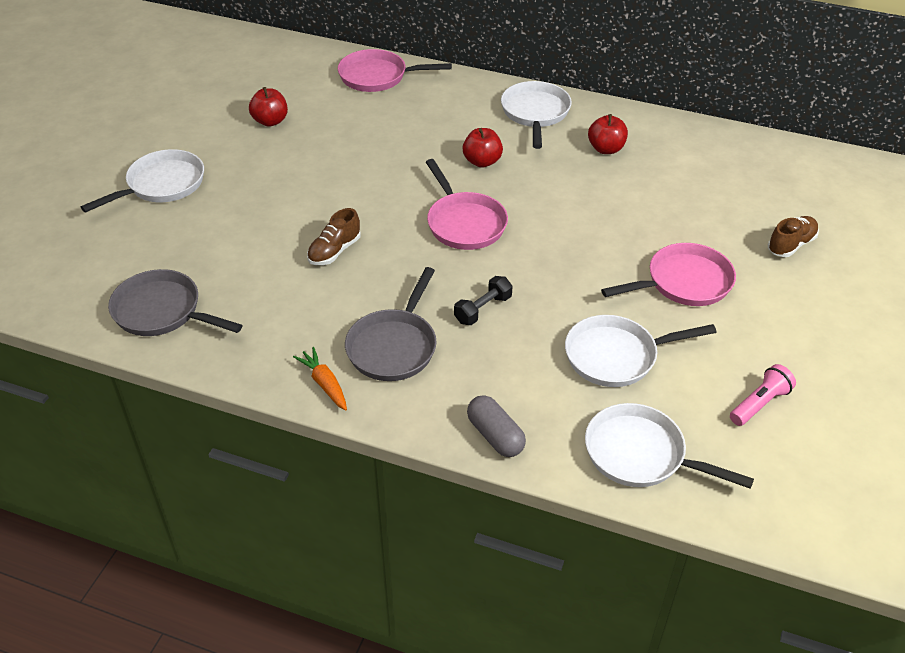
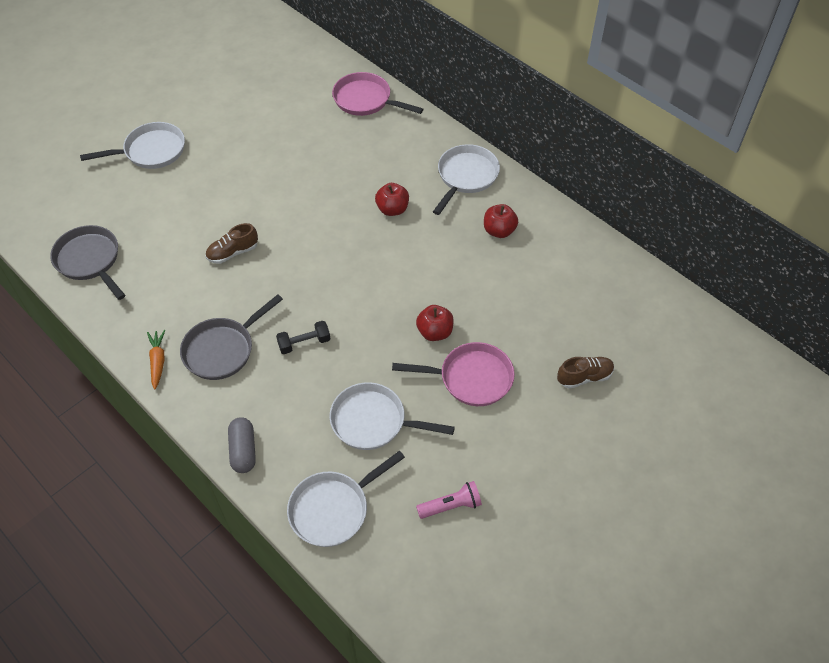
camera: 25 degrees right, 10 degrees up
(270, 121) = (260, 118): red apple -> red apple (434, 332)
(464, 223) = (341, 262): pink pan -> none
(641, 454) = (333, 509): white pan -> white pan turned 90 degrees counterclockwise

